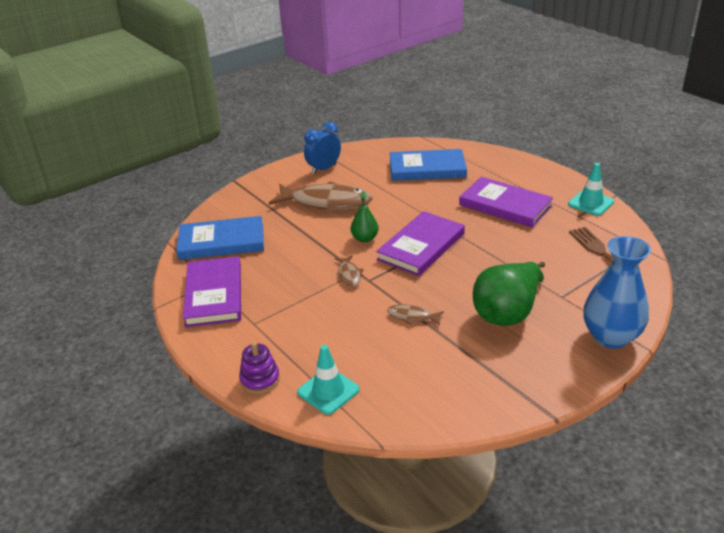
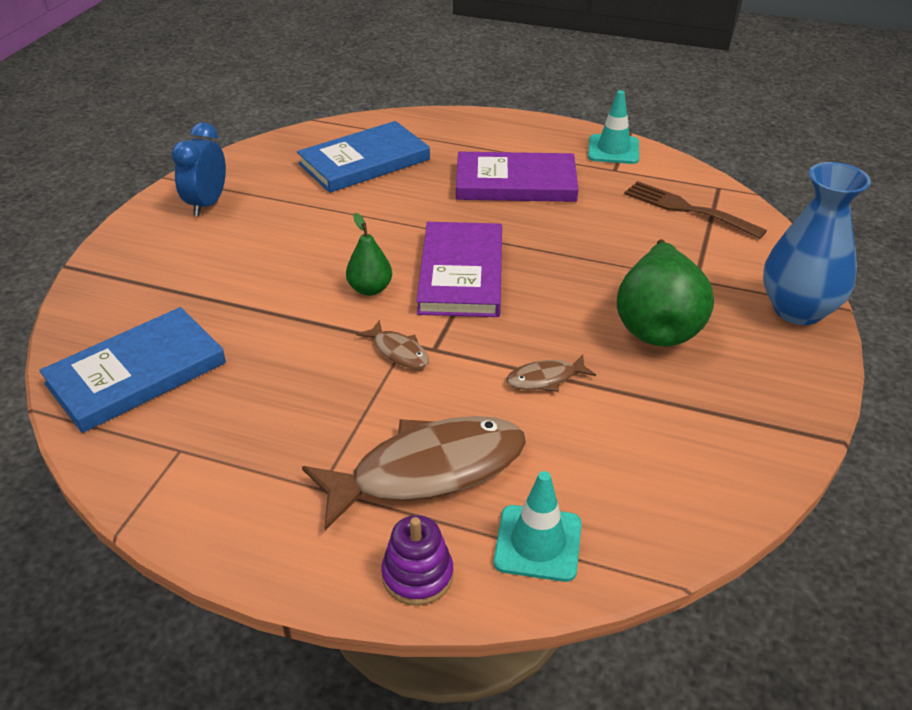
camera: 35 degrees left, 5 degrees up
(214, 294) = (205, 467): purple book -> none
(326, 202) = (259, 253): brown fish -> brown fish (428, 471)

